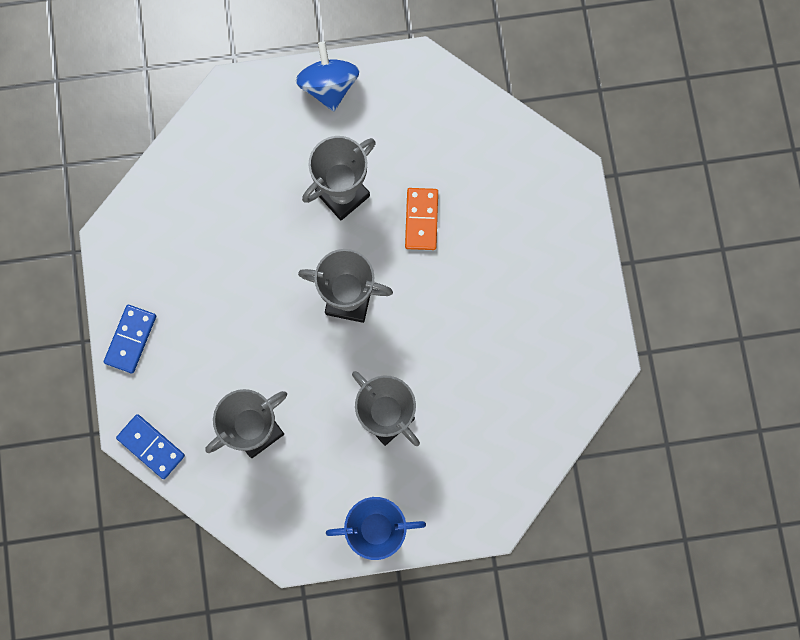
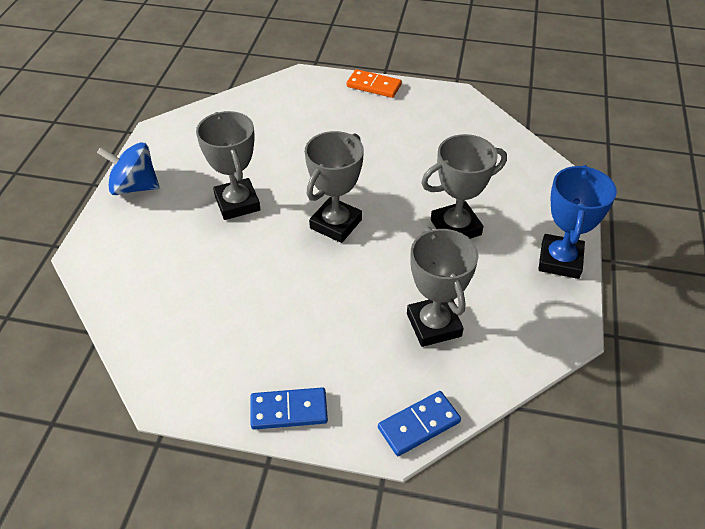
camera: 70 degrees left, 30 degrees down
(131, 339) = (289, 410): blue domino -> blue domino turned 45 degrees counterclockwise
(421, 220) = (290, 162): orange domino -> orange domino (374, 86)

